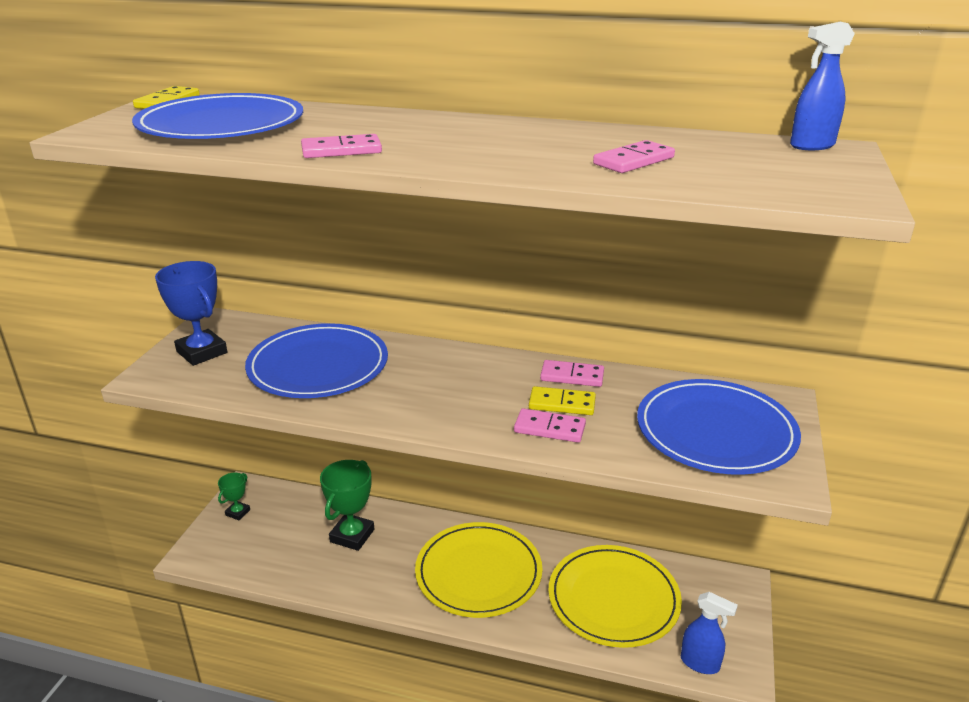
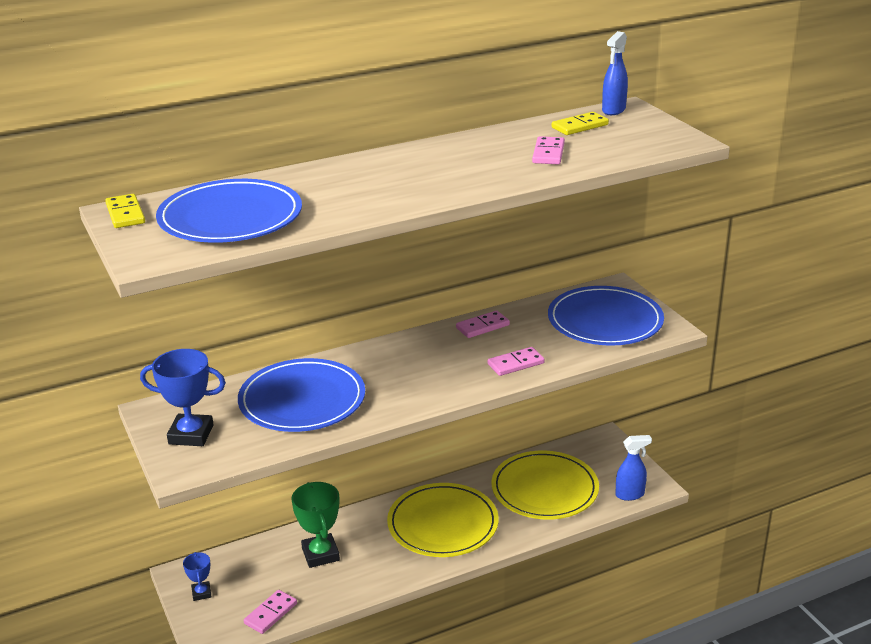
camera: 40 degrees left, 0 degrees up
(237, 512) = (201, 593): green trophy -> blue trophy
(341, 150) = (369, 206): pink domino -> pink domino (271, 613)
(562, 404) = (501, 346): yellow domino -> yellow domino (580, 126)

